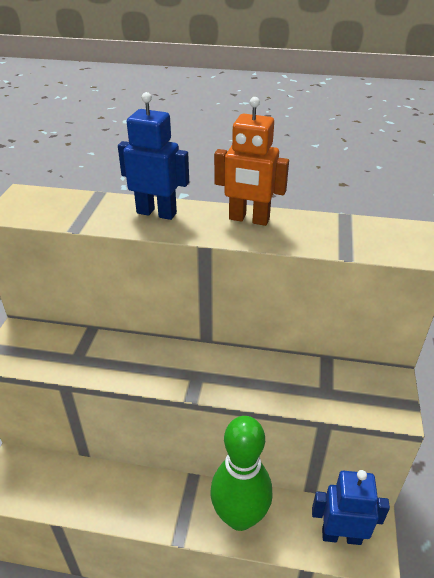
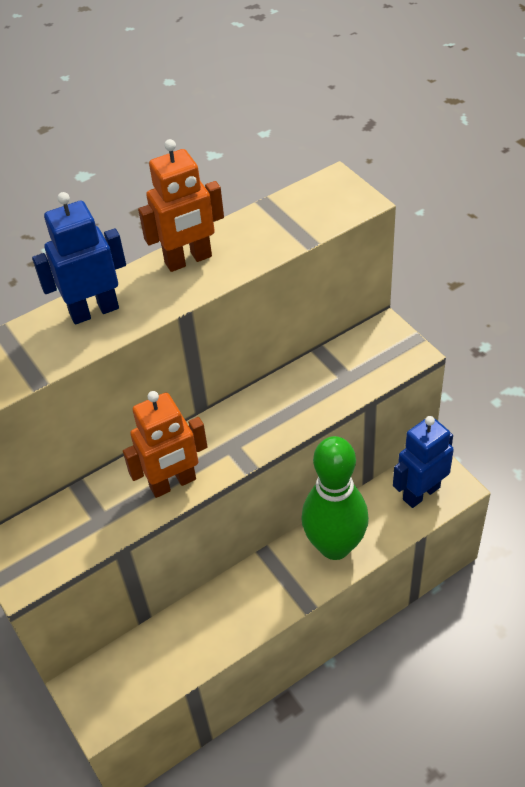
camera: 40 degrees left, 10 degrees up
(137, 370) = (173, 483): none -> orange robot

